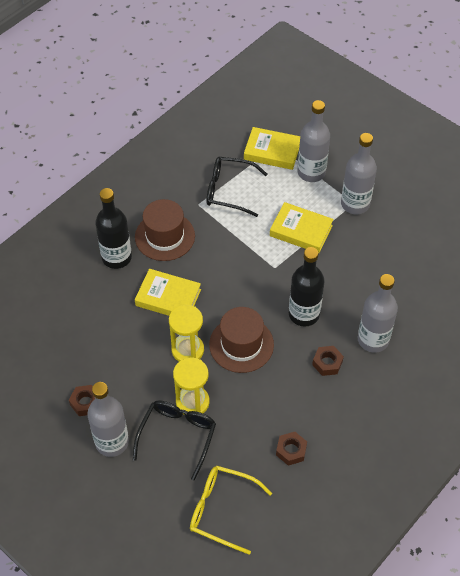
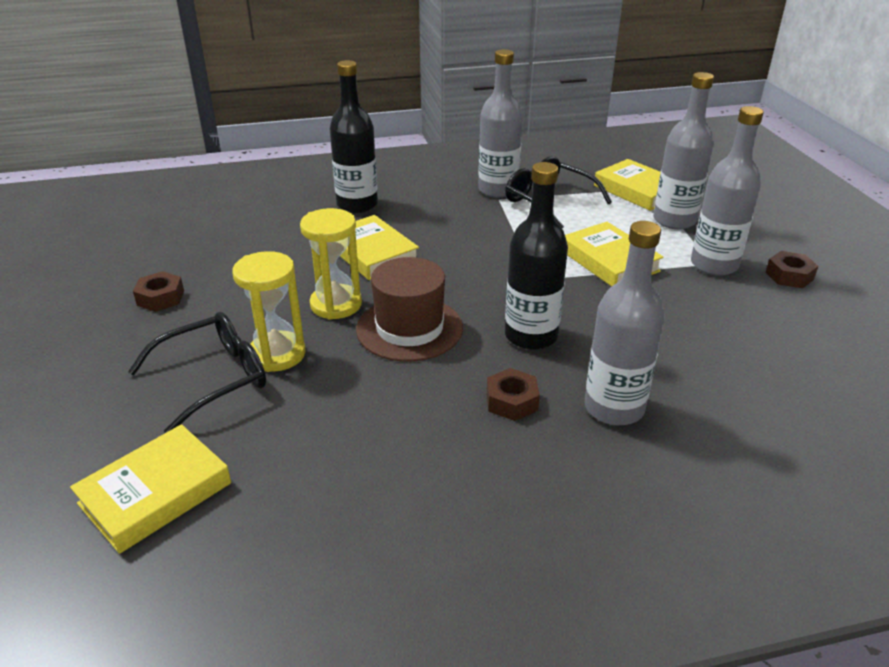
camera: 35 degrees right, 20 degrees down
(112, 442) = (134, 345): grey bottle -> grey bottle (498, 190)
(165, 236) = (430, 208): brown hat -> none
(222, 510) = (155, 493): yellow glasses -> yellow book
(291, 450) = (341, 477): brown nut -> brown nut (789, 276)

